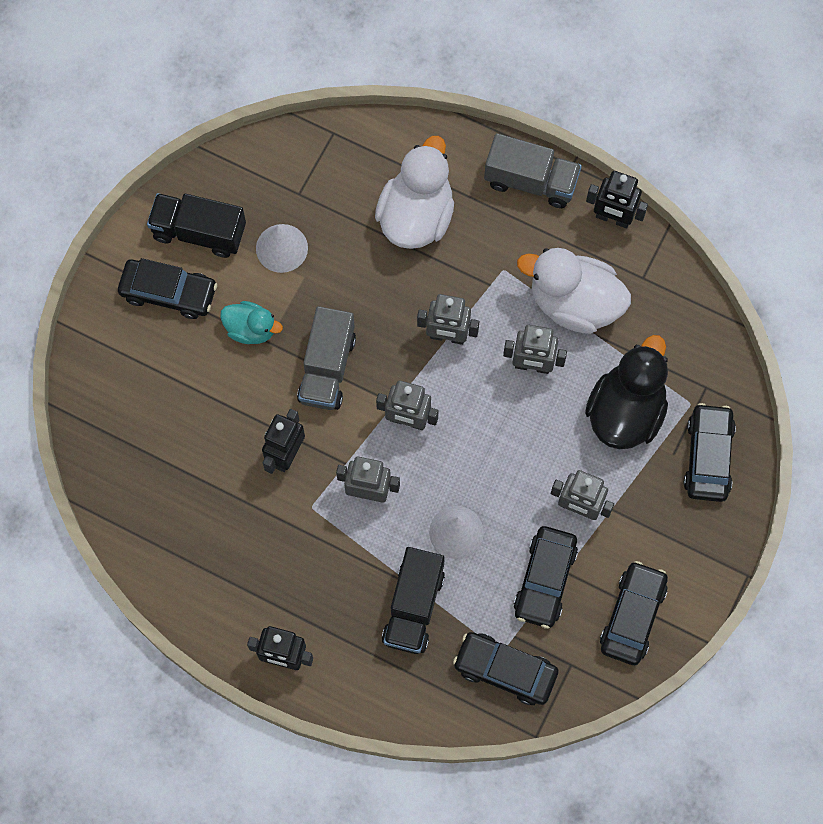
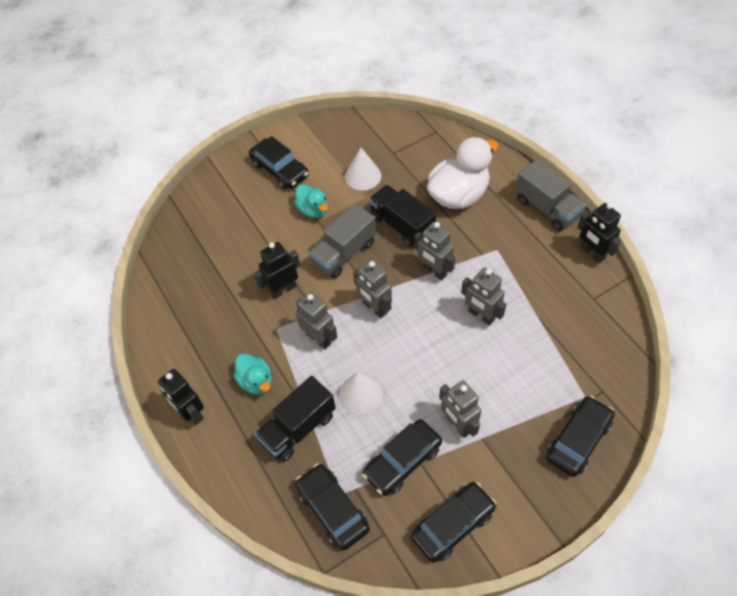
camera: 35 degrees right, 15 degrees down
(199, 232) = (320, 147): black truck -> black truck (402, 225)
(332, 581) = (256, 381): none -> turquoise duck
(574, 303) = (534, 291): white duck -> none
(625, 411) = (531, 377): black duck -> none

